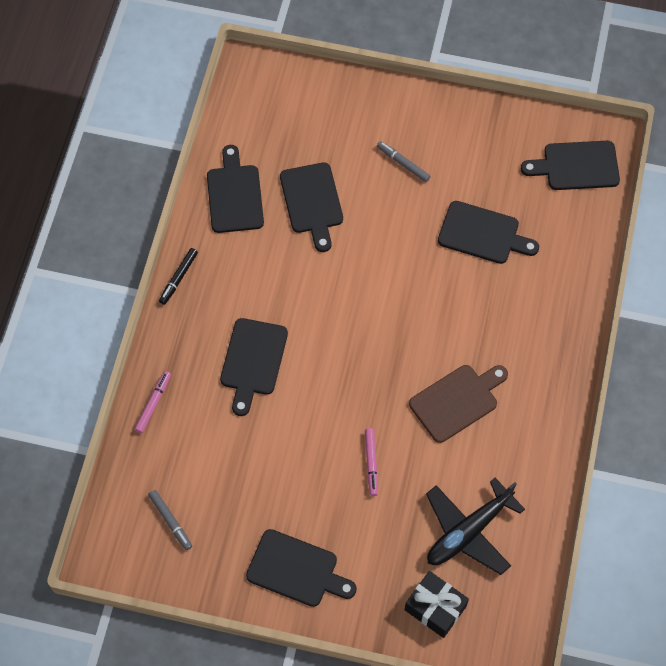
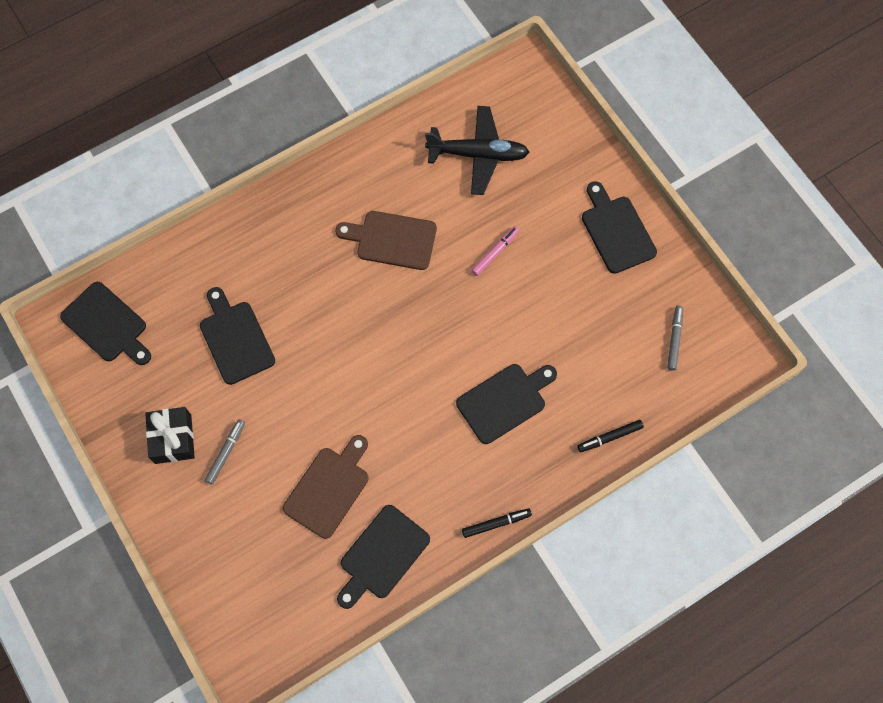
camera: 135 degrees left, 5 degrees up
(153, 403) = (609, 437): pink marker -> black marker
(312, 202) = (329, 488): black cutting board -> brown cutting board
(403, 164) = (226, 452): grey marker -> grey marker turned 150 degrees counterclockwise
(435, 608) = (548, 131): black gift -> black gift (173, 439)

